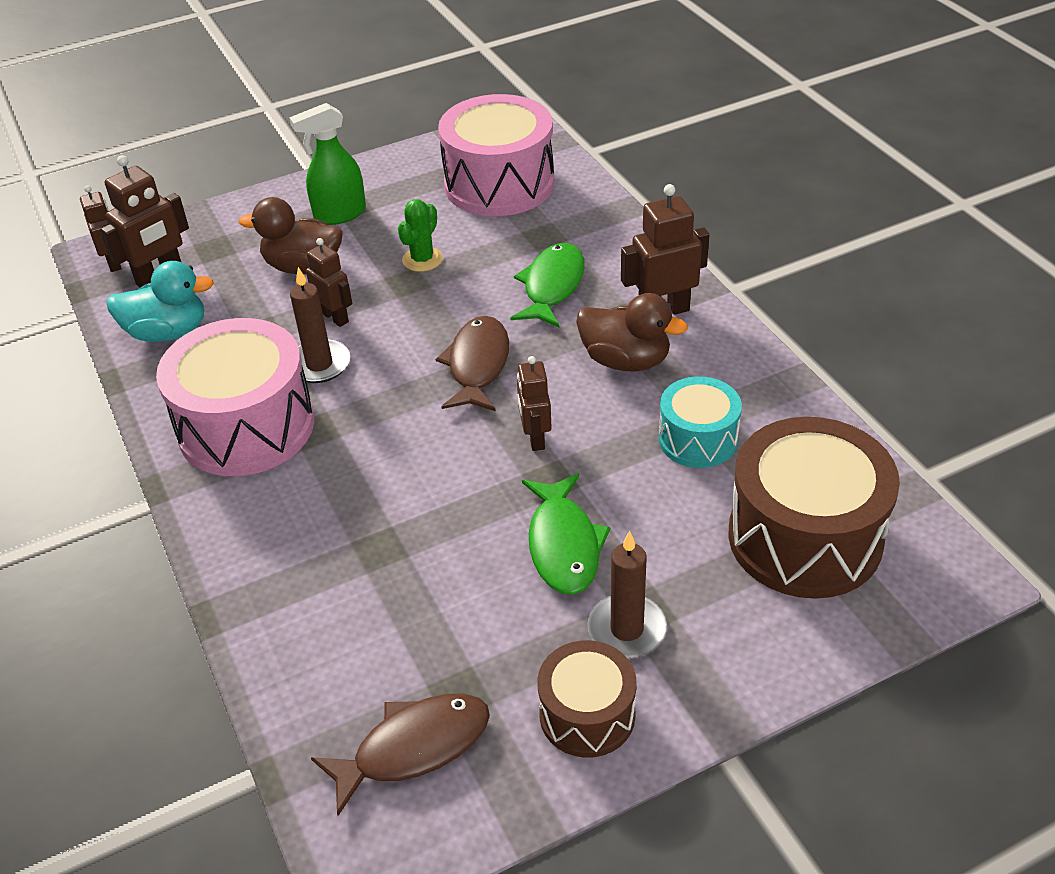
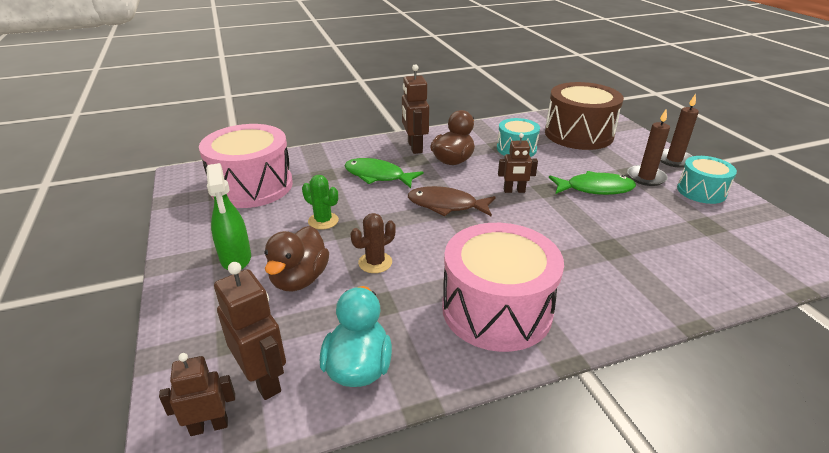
camera: 85 degrees left, 10 degrees down
(319, 364) = (430, 271): brown candle -> brown candle (674, 160)
(335, 317) = (375, 263): brown robot -> brown cactus
(413, 747) = (749, 240): brown fish -> none
(587, 714) = (701, 191): brown drum -> turquoise drum

